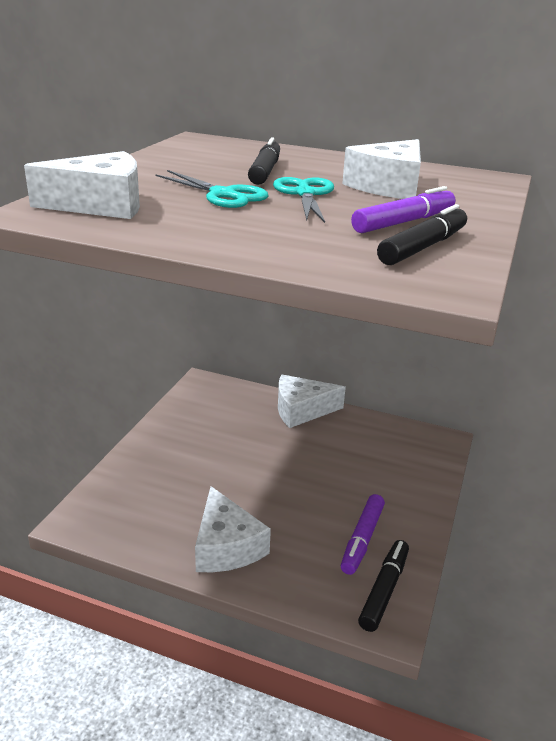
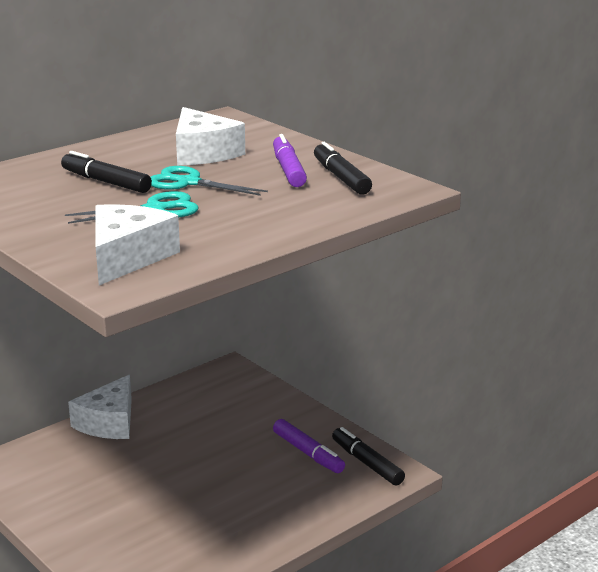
camera: 60 degrees left, 5 degrees down
(226, 546) = (256, 525): white cheese -> none

